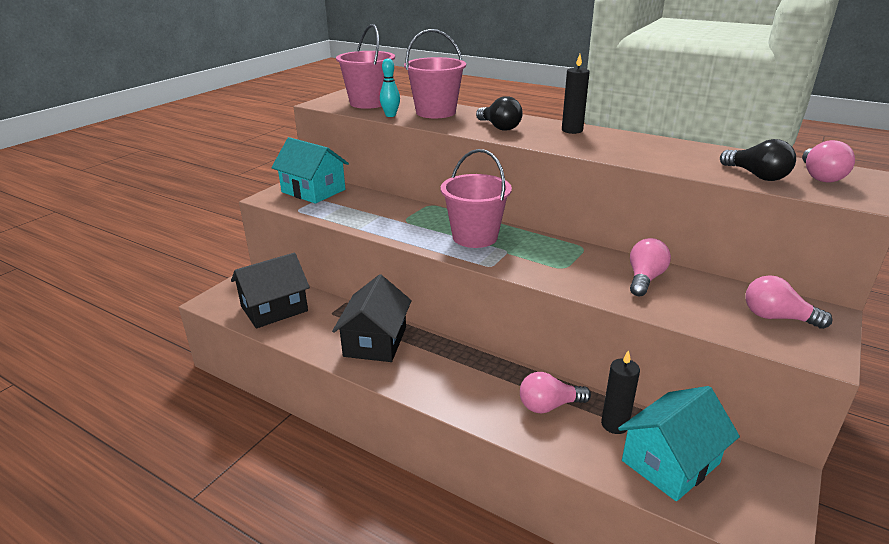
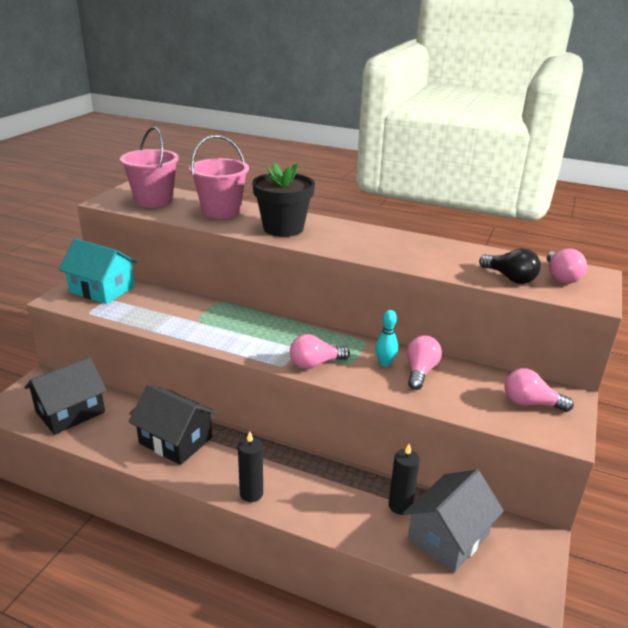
camera: 10 degrees left, 0 degrees up
(375, 341) = (175, 440): black house -> black house turned 60 degrees counterclockwise
(390, 115) = (177, 216): turquoise bowling pin -> turquoise bowling pin (385, 363)
(475, 237) = (266, 335): pink bucket -> none
(499, 127) = (283, 228): black light bulb -> black flower pot
(549, 406) = (342, 492): pink light bulb -> pink light bulb (315, 364)
(572, 130) = (350, 231): black candle -> black candle (251, 493)
(670, 462) = (448, 536): turquoise house -> grey house

